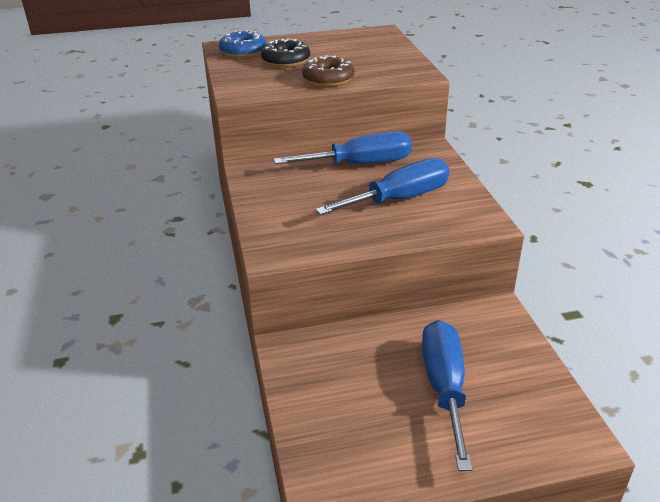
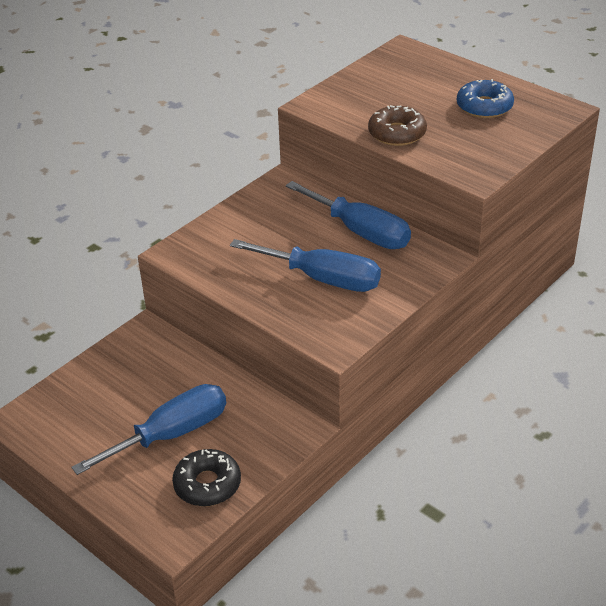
camera: 55 degrees right, 5 degrees up
(243, 51) = (403, 64): blue donut -> blue donut (484, 107)
(286, 61) = (410, 94): black donut -> black donut (207, 484)

